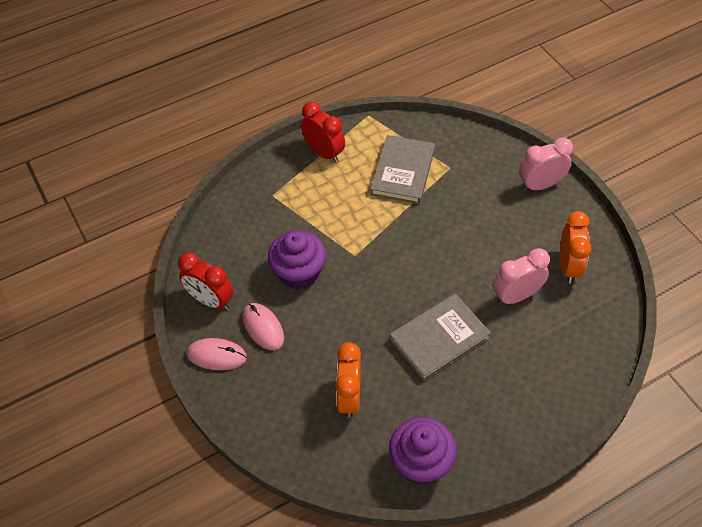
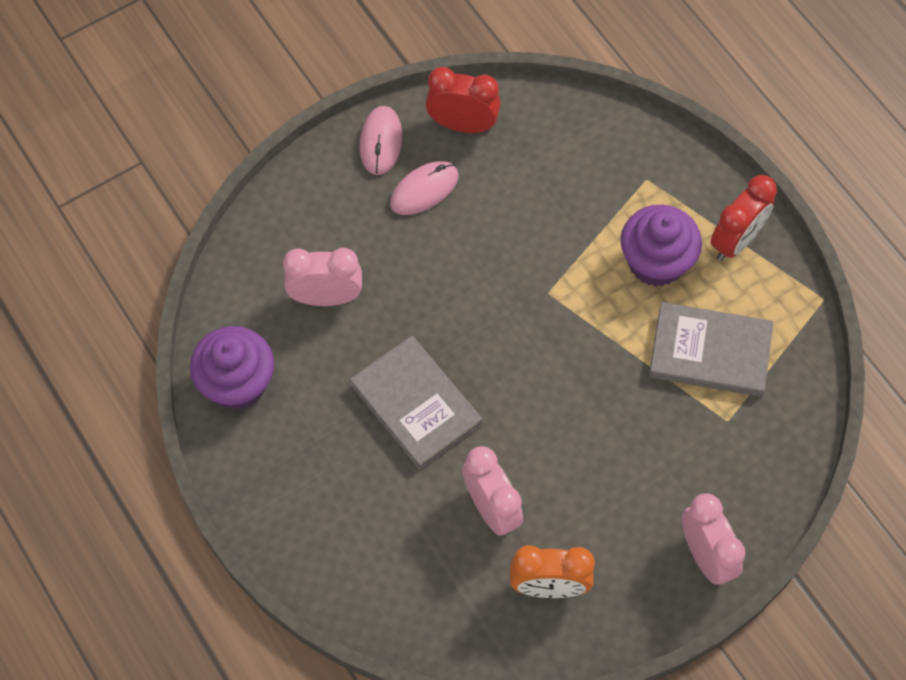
camera: 85 degrees right, 10 degrees up
(211, 300) = (462, 125): red clock -> red clock turned 75 degrees clockwise
(299, 273) = (513, 224): purple cupcake -> purple cupcake (656, 262)
(349, 397) = (326, 297): orange clock -> pink clock

